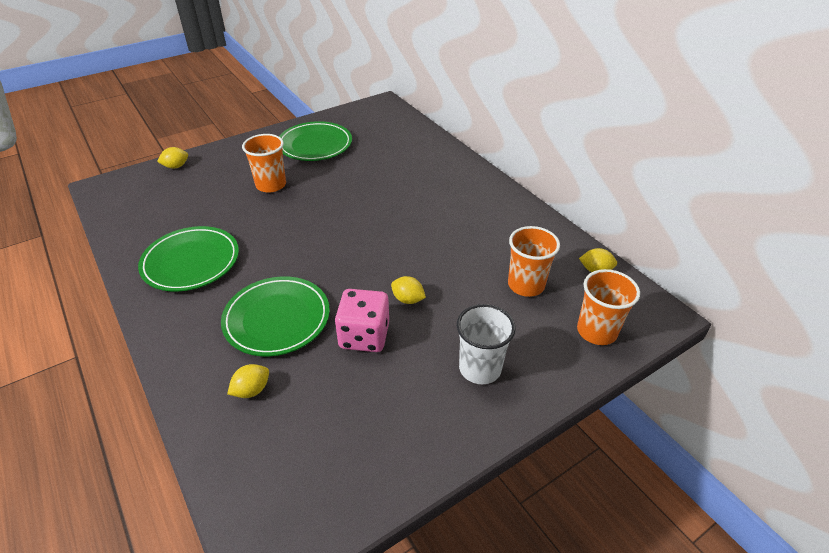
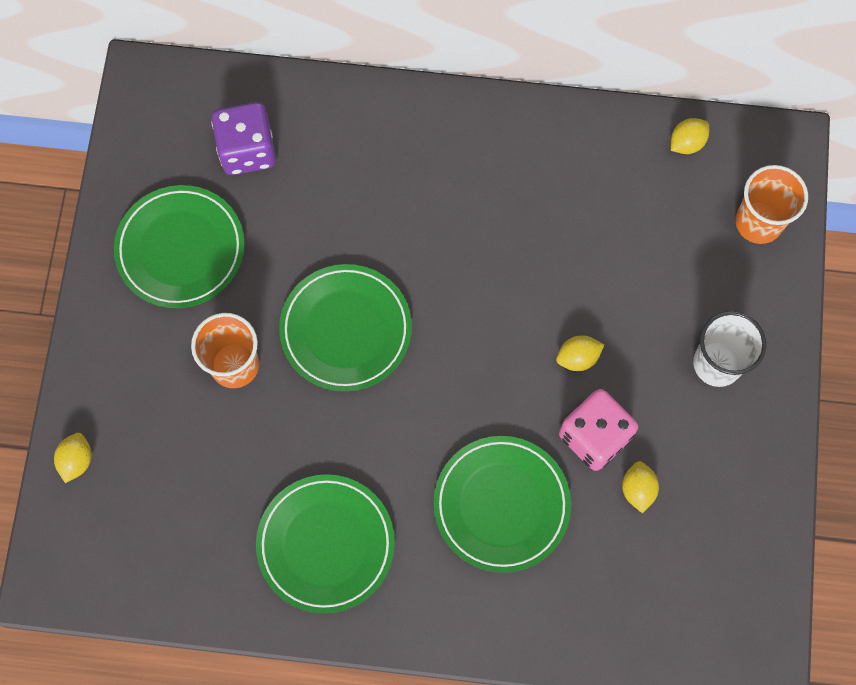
camera: 50 degrees left, 30 degrees up
(251, 390) = (582, 584): yellow lemon -> yellow lemon (637, 489)
(327, 208) = (346, 330): none -> green plate
(385, 139) = (247, 150): none -> purple dice
(526, 285) = (651, 228): orange cup -> none

